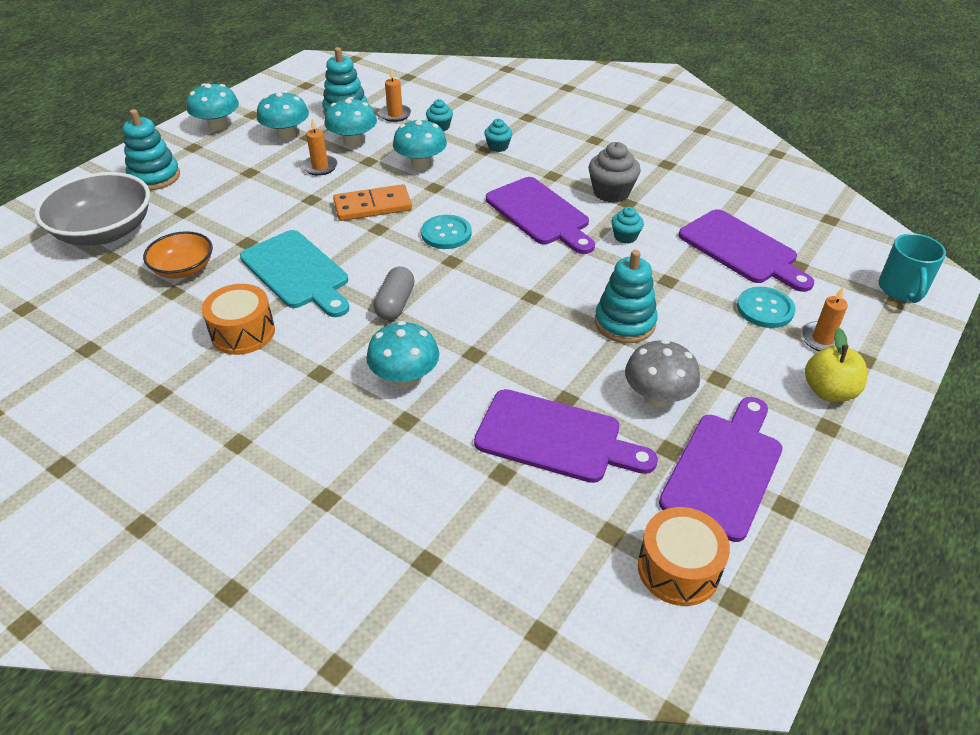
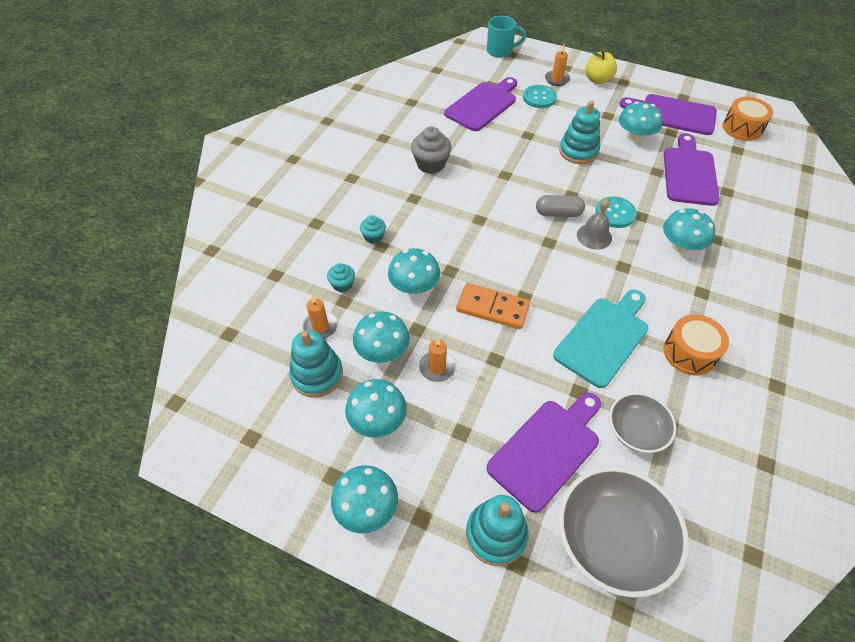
camera: 100 degrees left, 10 degrees up
(183, 269) = (636, 430): orange bowl -> grey bowl
(373, 206) = (492, 308): orange domino -> orange domino turned 45 degrees counterclockwise
(395, 304) = (612, 265): grey capsule -> grey capsule (558, 213)
(446, 233) = (515, 251): turquoise button -> turquoise button (615, 213)
(449, 300) = (594, 236): none -> grey bell
(540, 214) = (471, 200): purple cutting board -> purple cutting board (547, 449)
(625, 237) = (486, 155): turquoise cupcake -> none
(657, 396) = (635, 137): grey mushroom -> turquoise mushroom

